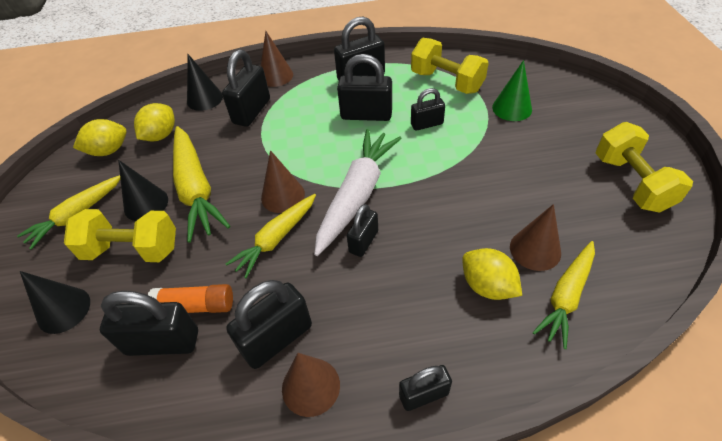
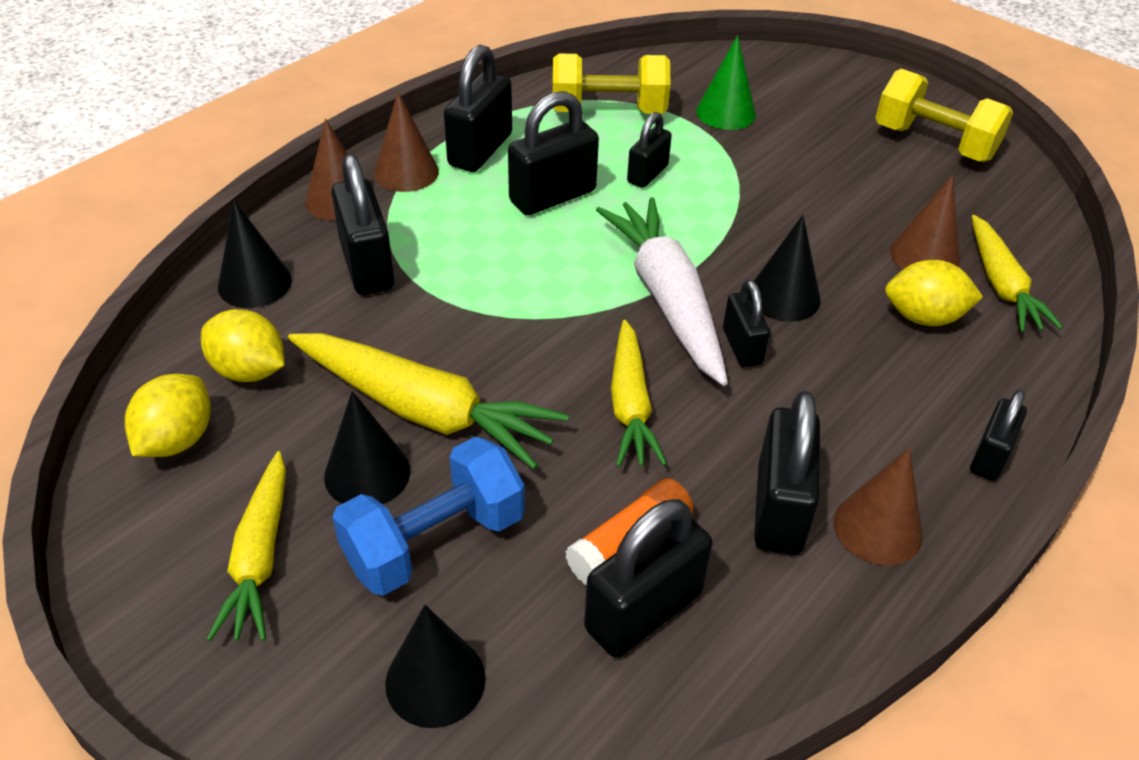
camera: 45 degrees left, 5 degrees down
(132, 250) = (434, 541): yellow dumbbell -> blue dumbbell
(161, 135) = (249, 370): yellow lemon -> yellow lemon turned 45 degrees counterclockwise
(283, 196) = (569, 350): brown cone -> brown cone (406, 172)
(419, 227) = (784, 296): none -> black cone

